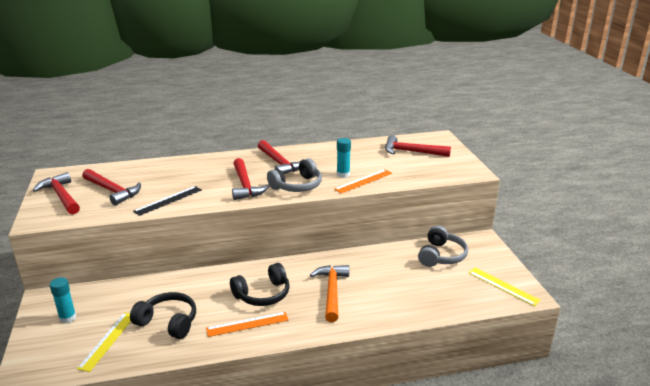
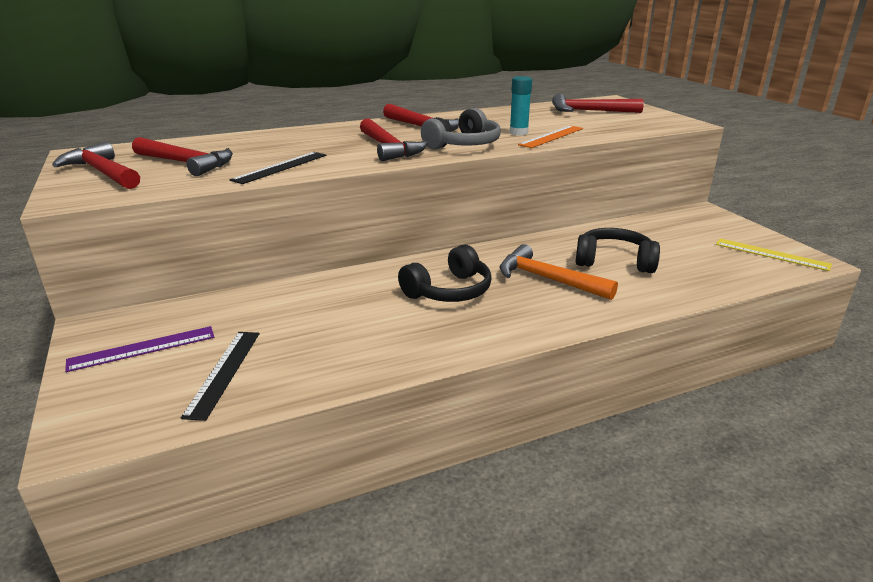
camera: 10 degrees left, 0 degrees up
(68, 318) = (142, 348): turquoise glue stick -> purple ruler
(108, 340) = (224, 372): yellow ruler -> black ruler
(168, 322) = (317, 338): black headphones -> black headphones (614, 261)
(247, 324) = (446, 328): orange ruler -> none
(332, 291) = (548, 279): orange hammer -> orange hammer turned 45 degrees counterclockwise
(441, 255) = (667, 230): grey headphones -> none

